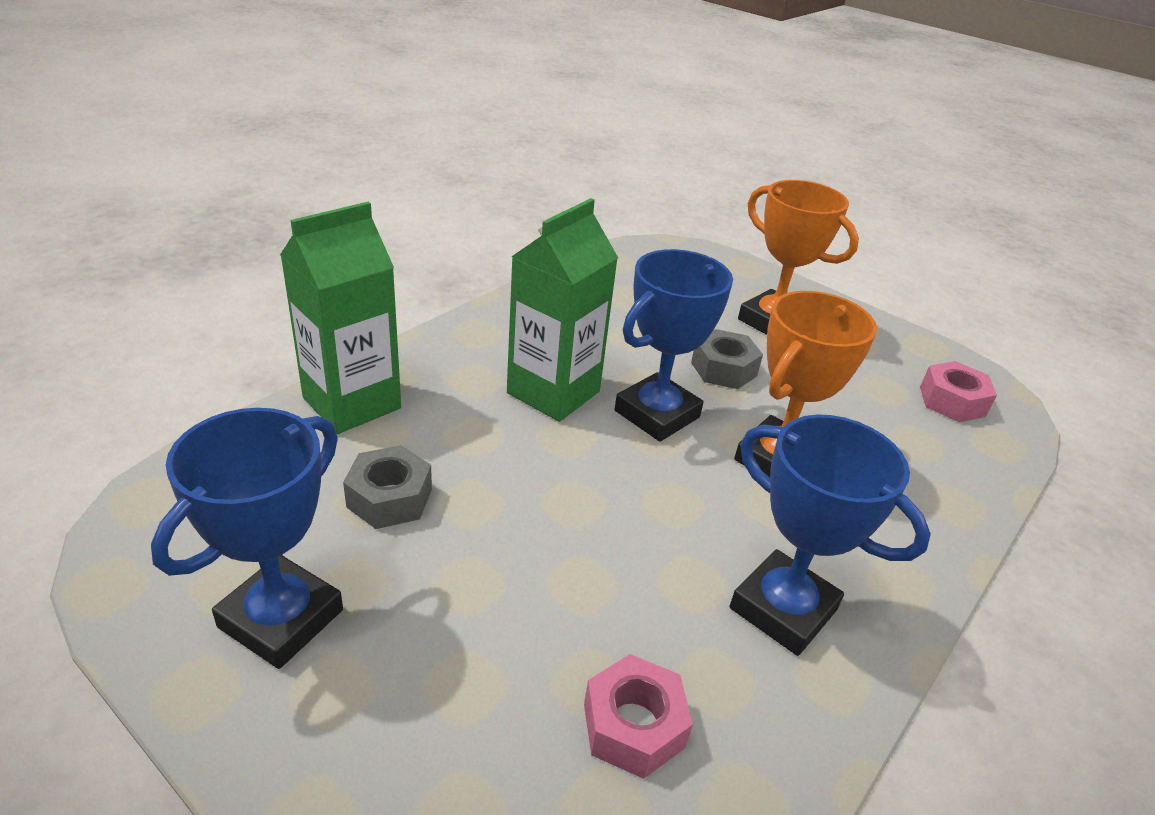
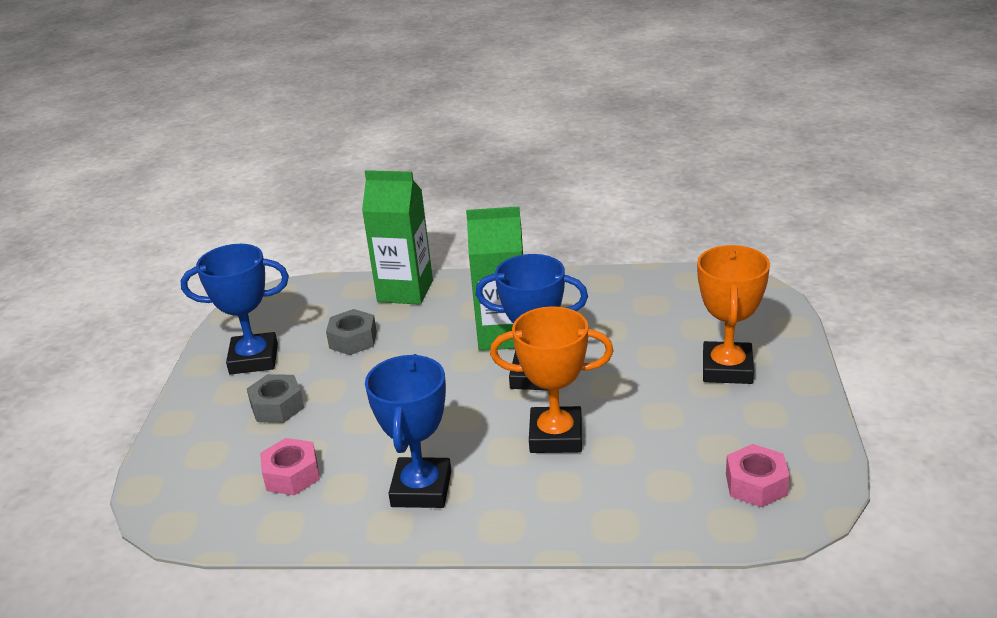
camera: 60 degrees right, 5 degrees down
(723, 369) = (627, 376): grey nut -> grey nut (277, 407)

